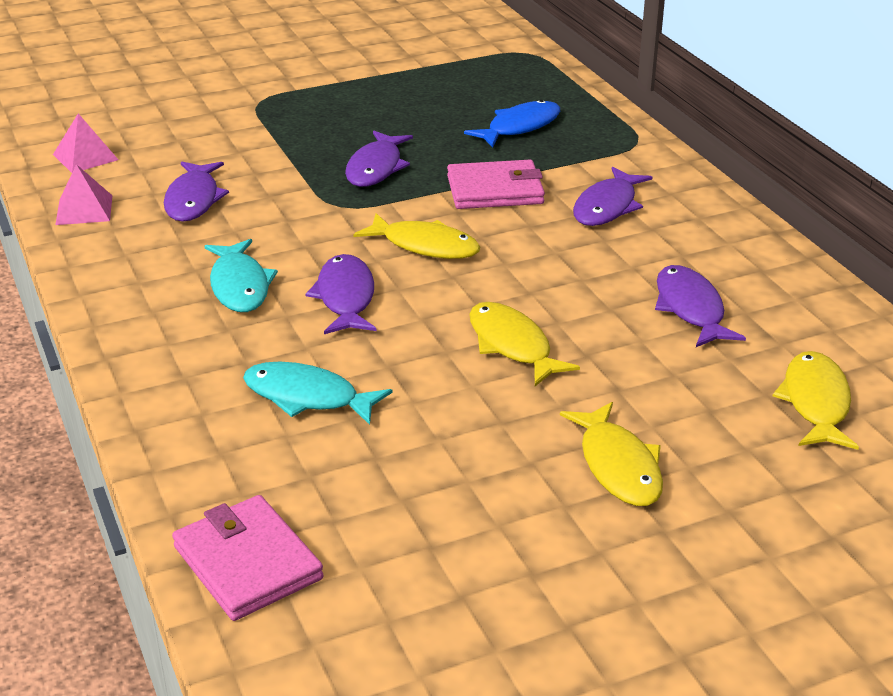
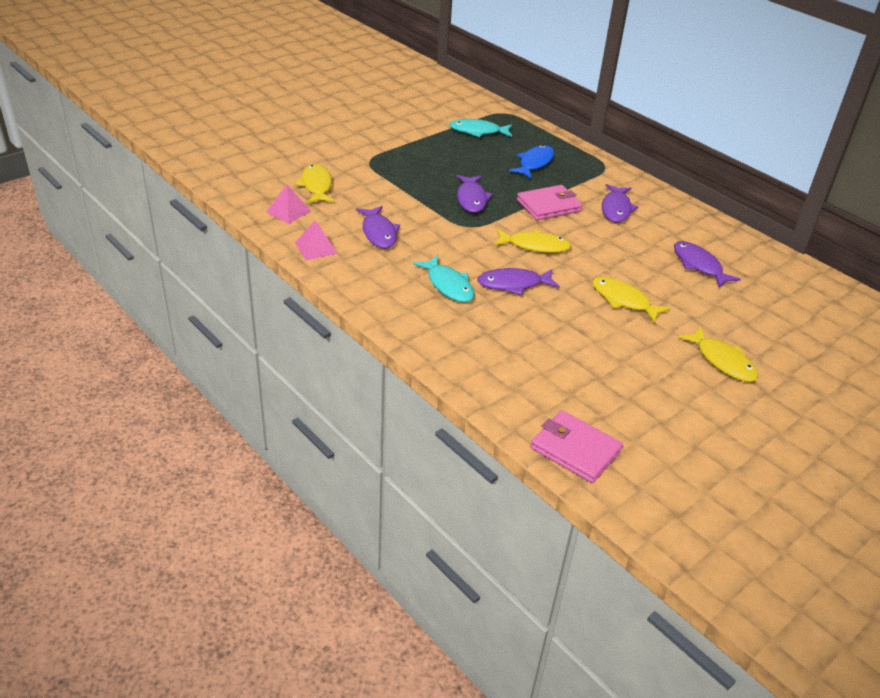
camera: 20 degrees left, 5 degrees up
(307, 397) = (537, 348): turquoise fish -> turquoise fish (478, 131)
(345, 297) = (513, 284): purple fish -> purple fish turned 75 degrees counterclockwise
(815, 402) = (792, 310): yellow fish -> yellow fish (316, 186)

